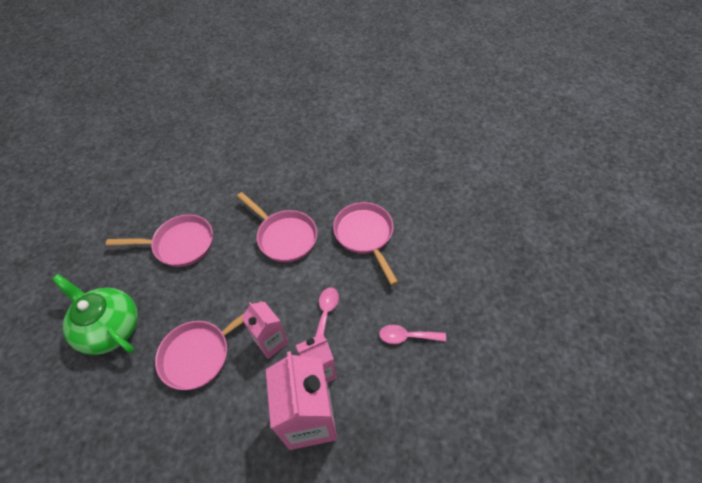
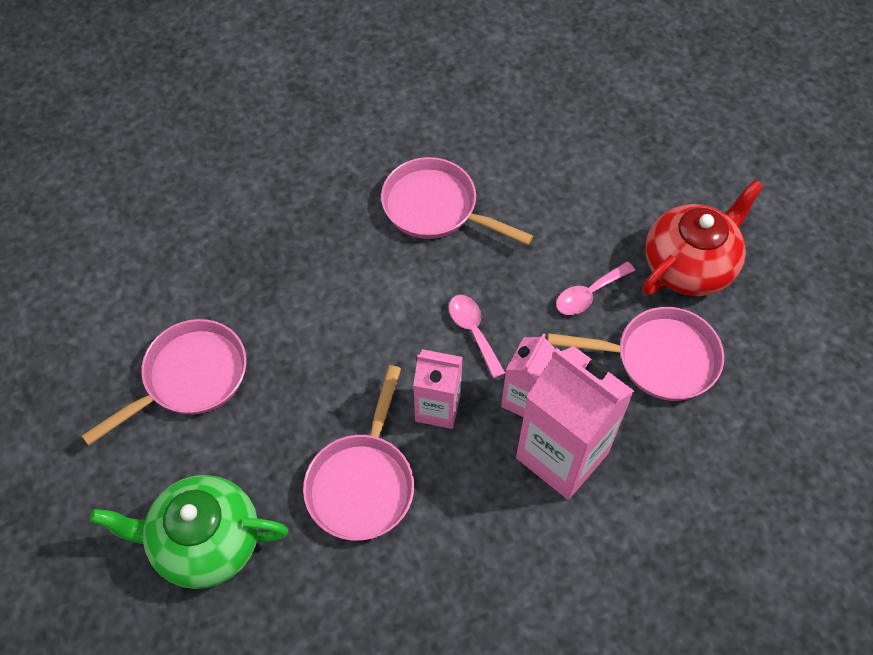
camera: 40 degrees left, 5 degrees up
(284, 237) = (331, 274): pink pan -> pink pan (659, 358)
(484, 361) = (689, 265): none -> red teapot

